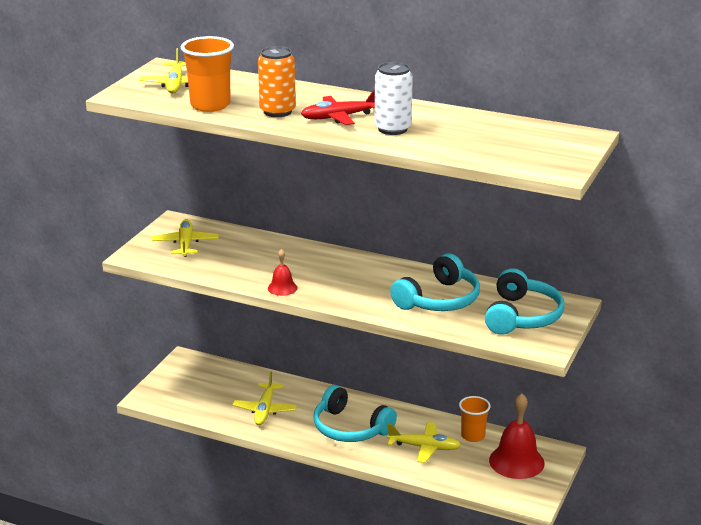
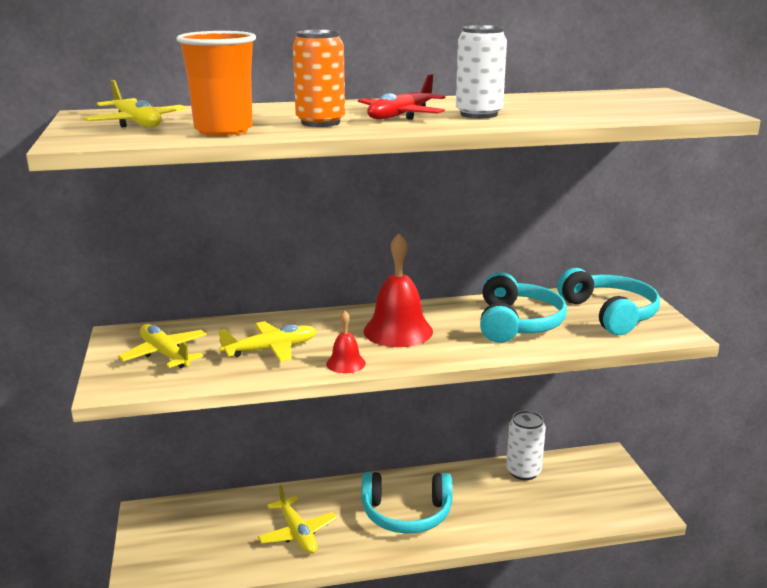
camera: 35 degrees left, 5 degrees down
(424, 447) = (497, 502): yellow plane -> yellow plane (270, 349)
(473, 436) = (523, 471): orange cup -> white can
(516, 461) = (588, 479): red bell -> red bell (398, 331)

